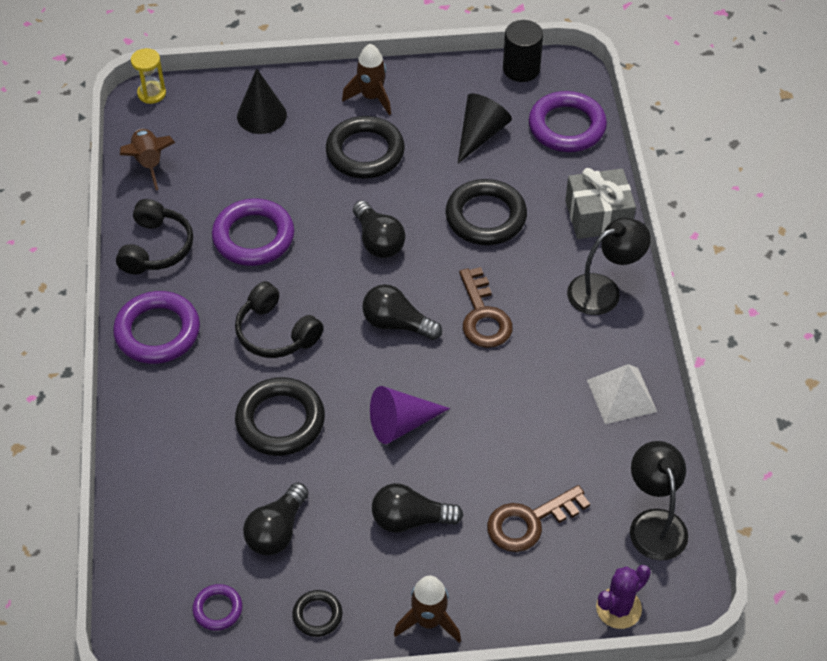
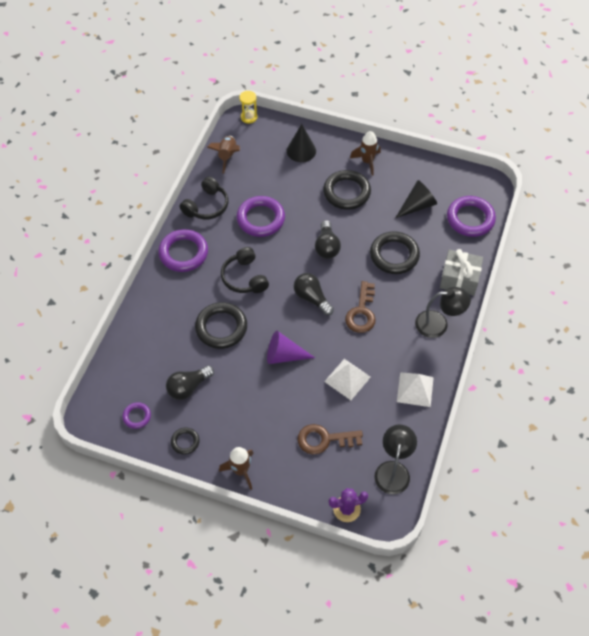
camera: 25 degrees right, 5 degrees up
(410, 519) = (260, 411): black light bulb -> none
(515, 420) = (347, 379): none -> white pyramid
(521, 69) = (462, 175): black cylinder -> none

